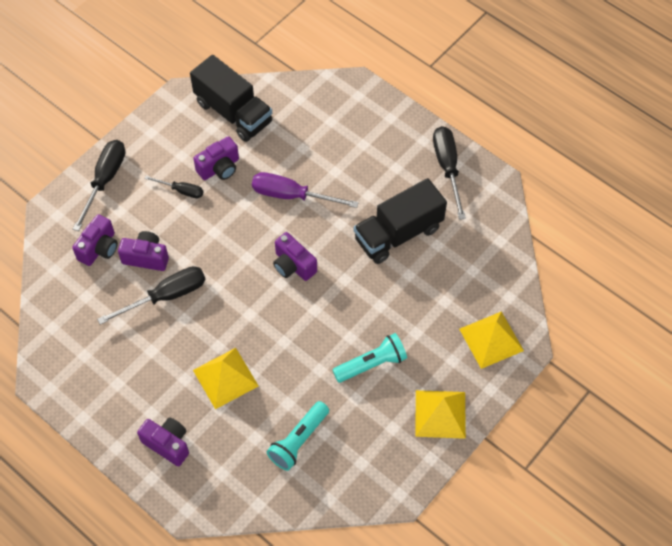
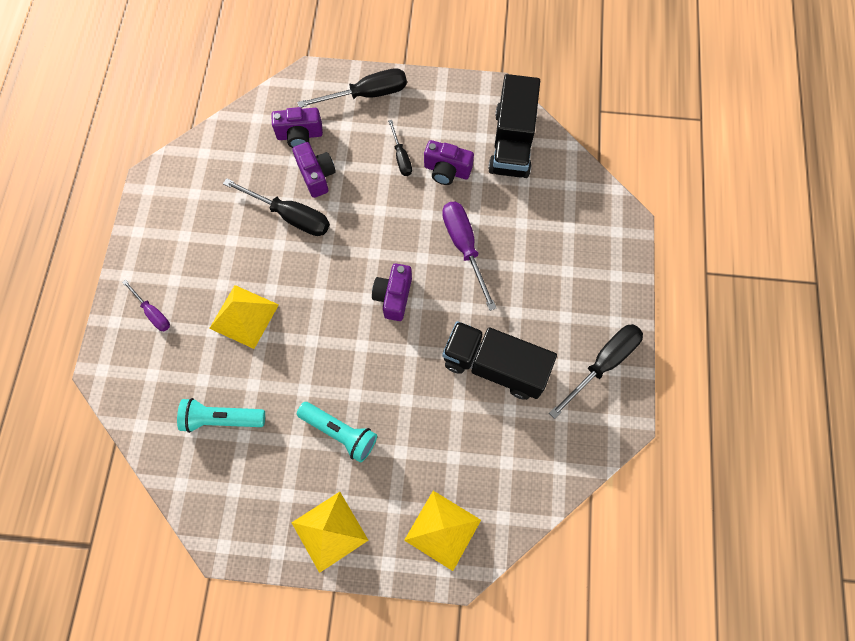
camera: 55 degrees right, 10 degrees up
(167, 444) = (153, 313): purple camera -> purple screwdriver

